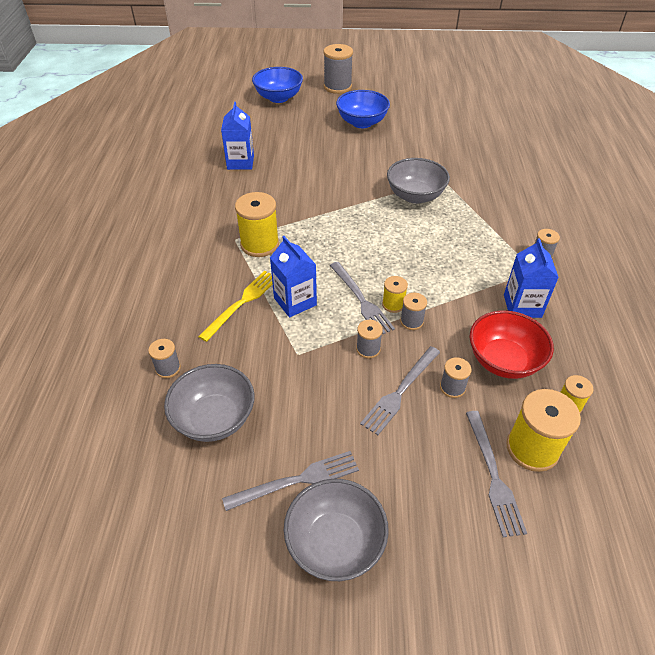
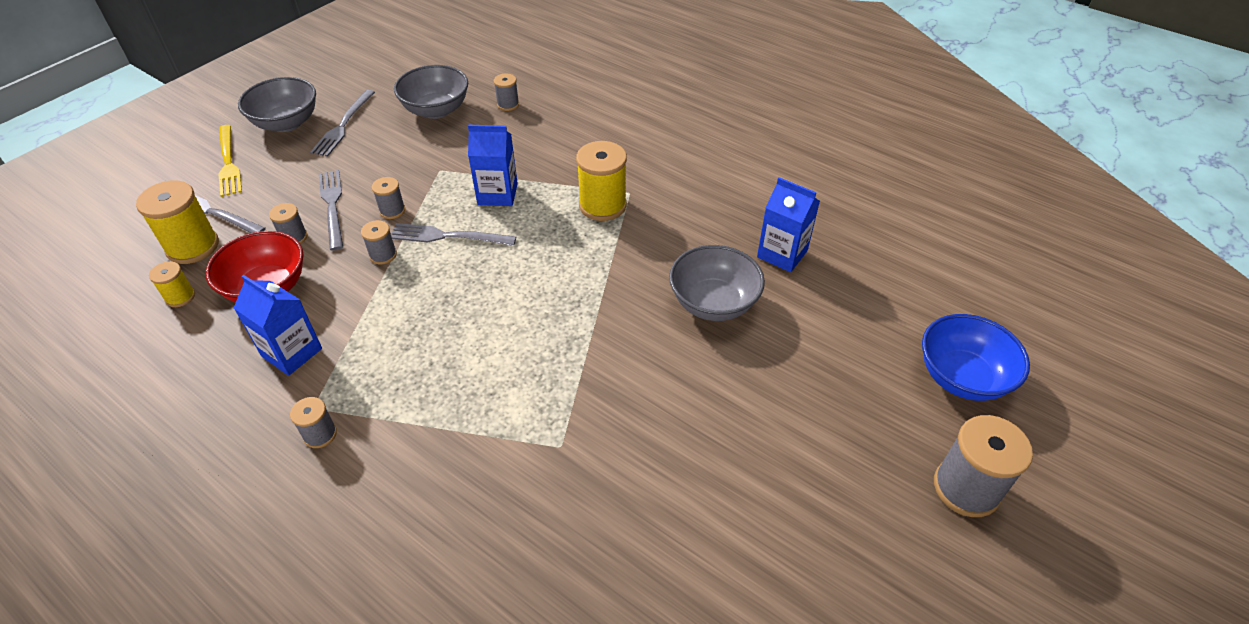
camera: 125 degrees right, 0 degrees up
(241, 303) = (533, 163): yellow fork -> yellow fork (228, 162)
(362, 122) = (801, 445): blue bowl -> none
(393, 304) = (416, 255): yellow spool -> none
(415, 196) = (555, 386): grey bowl -> grey bowl (713, 303)

